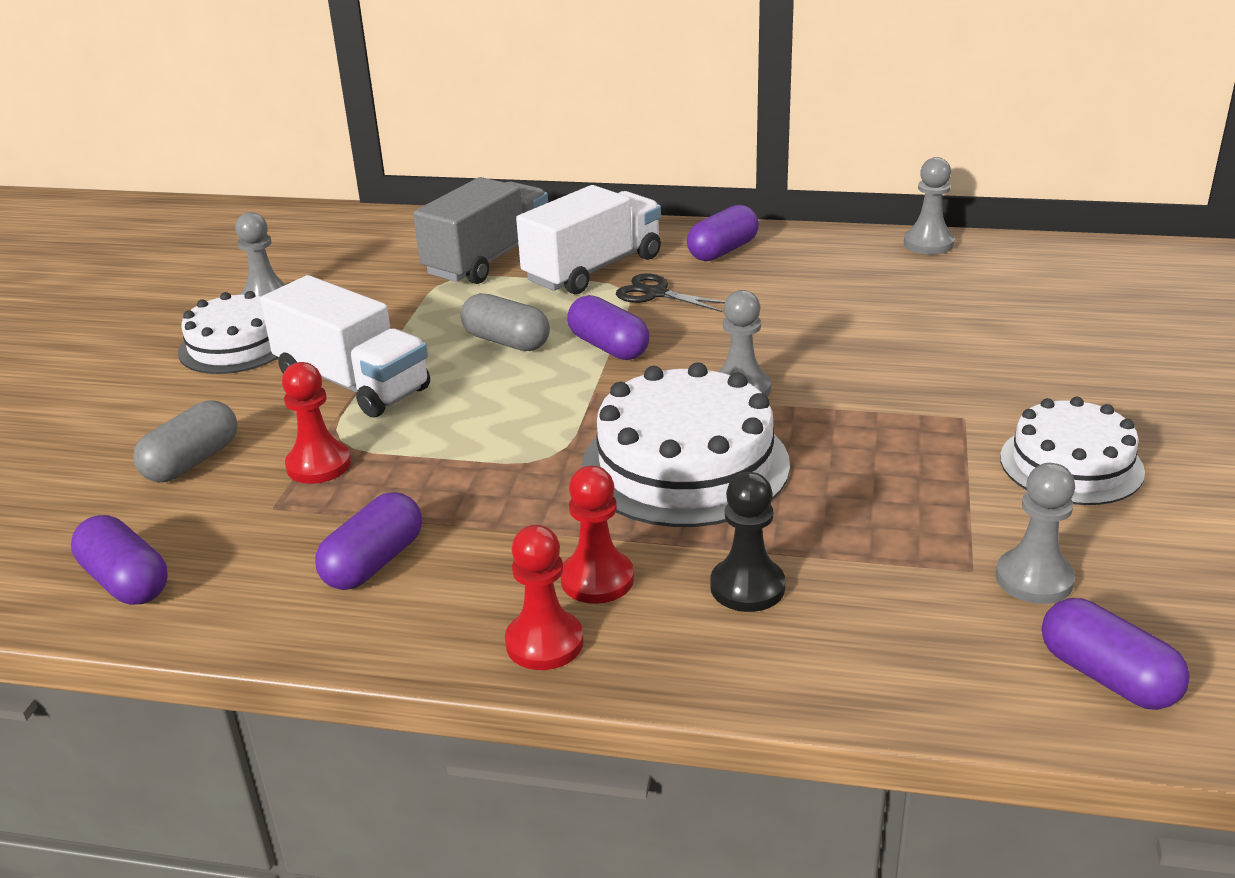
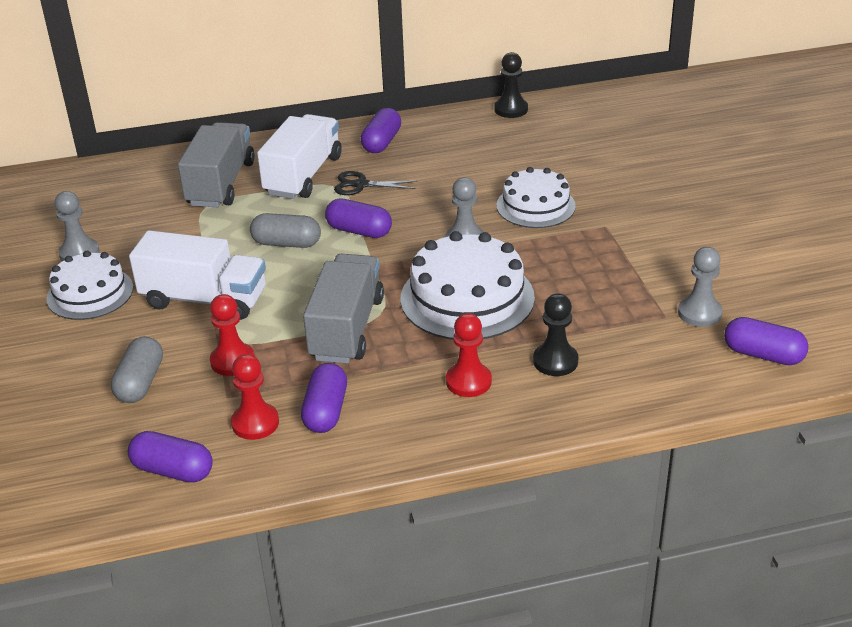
camera: 25 degrees left, 5 degrees up
(492, 462) = (346, 328): none -> grey truck
(544, 643) = (467, 426): red pawn -> red pawn (255, 423)
(928, 244) = (511, 109): grey pawn -> black pawn
(1071, 464) = (680, 241): white cake -> white cake (535, 206)

